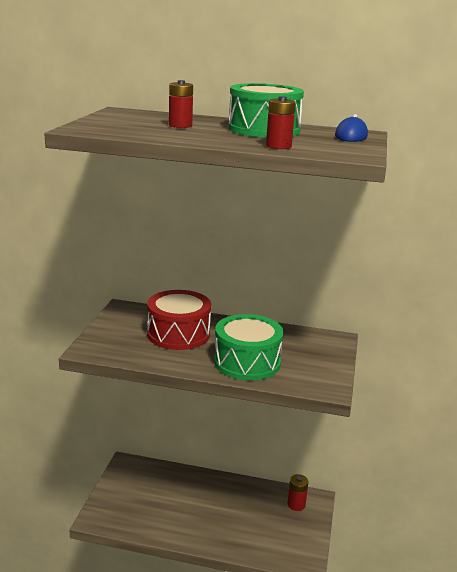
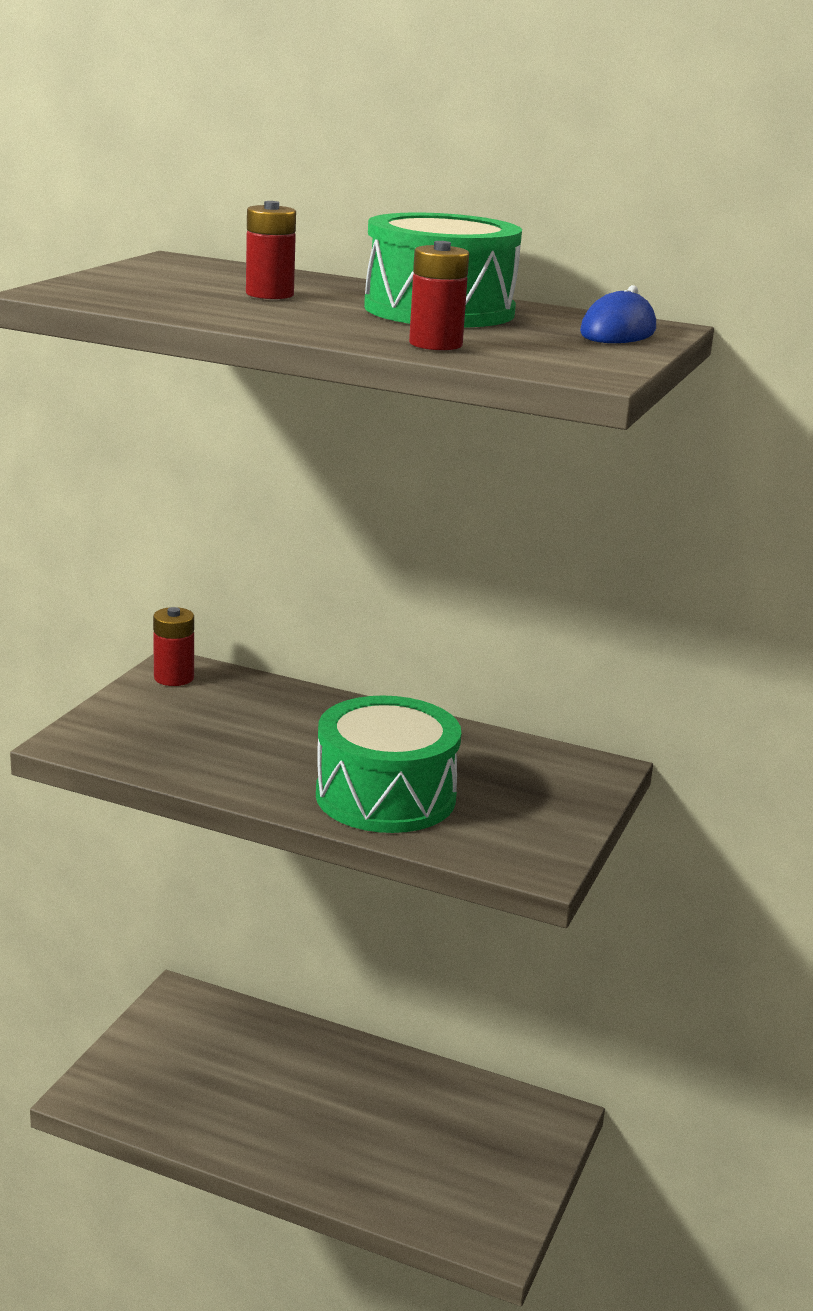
camera: 10 degrees right, 0 degrees up
(178, 334) = (267, 728): red drum -> none
(296, 504) = (510, 1123): red battery -> red battery (174, 678)

